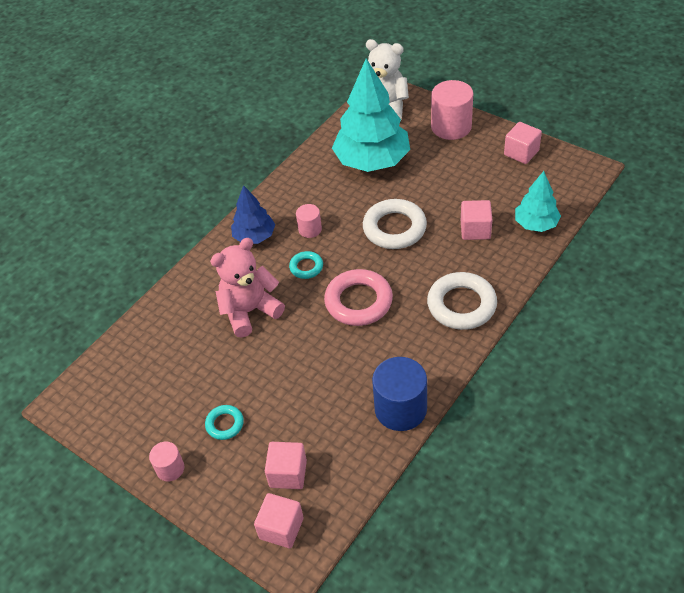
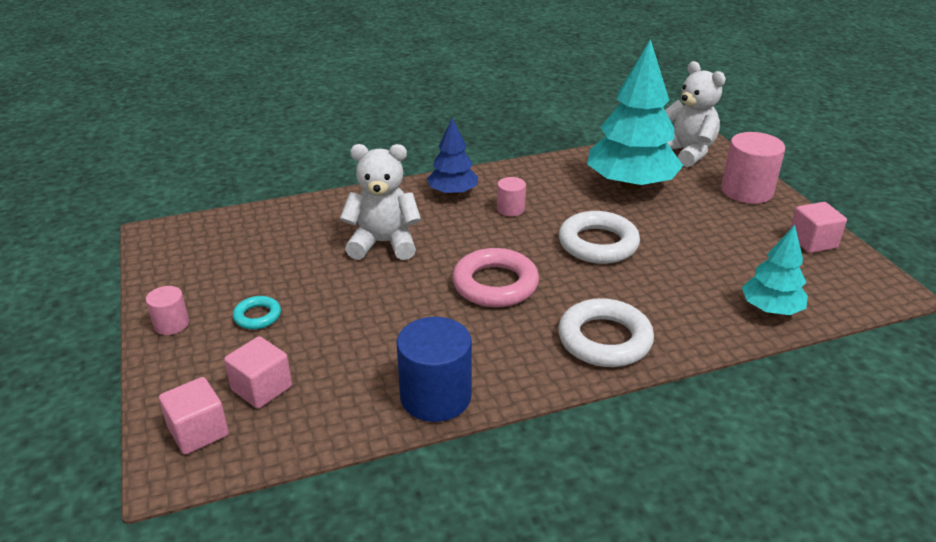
camera: 30 degrees right, 15 degrees down
(250, 311) = (383, 243): pink teddy bear -> white teddy bear
(306, 267) = (474, 235): turquoise ring -> none
(475, 230) = (689, 283): pink cube -> none

